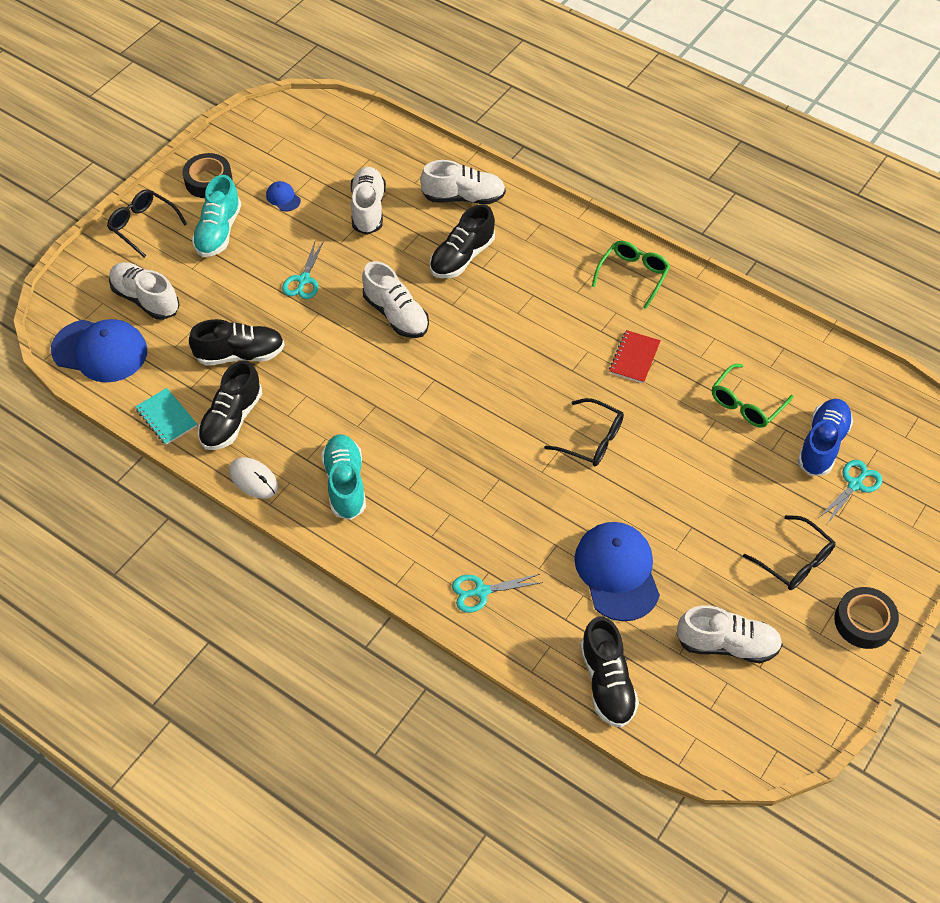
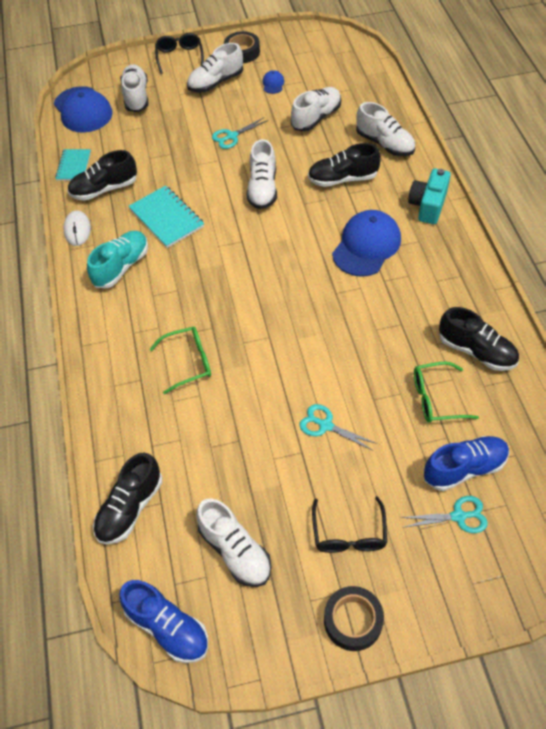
camera: 45 degrees right, 0 degrees up
(218, 231) = (216, 82): turquoise shoe -> white shoe
(240, 354) = (150, 156): black shoe -> black shoe (476, 351)
(334, 406) = (166, 218): none -> turquoise notebook
(481, 591) = (122, 388): turquoise scissors -> turquoise scissors (325, 425)
(565, 235) = (428, 205): none -> turquoise camera
(592, 440) = (298, 346): black glasses -> none
(617, 572) = (218, 442): blue cap -> blue cap (366, 246)
(633, 275) = (448, 259): green glasses -> green glasses (189, 362)
(634, 358) = (387, 313): red notebook -> none
(741, 744) = (167, 627): none -> blue shoe

